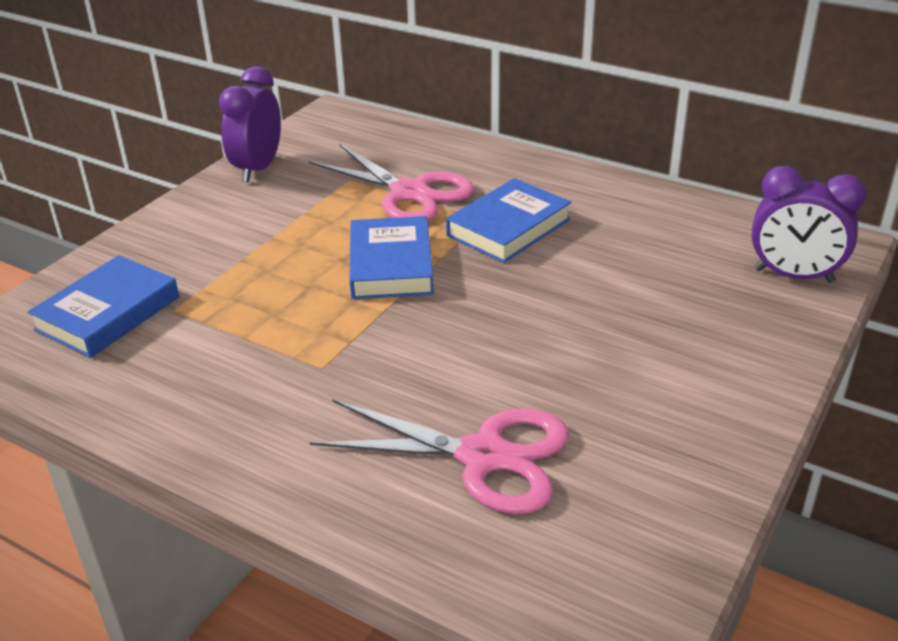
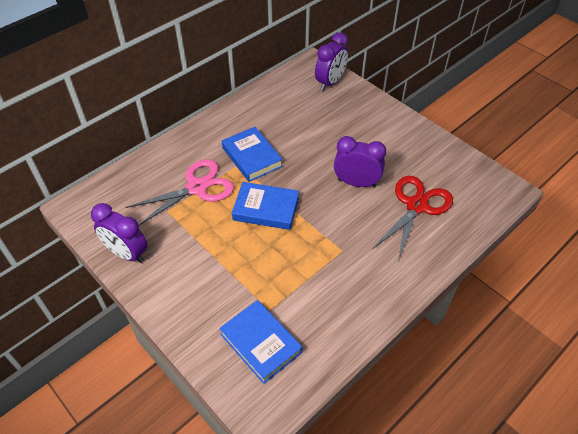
camera: 75 degrees left, 15 degrees up
(483, 456) = (417, 206): pink scissors -> red scissors
(508, 358) = (356, 183): none -> purple clock

